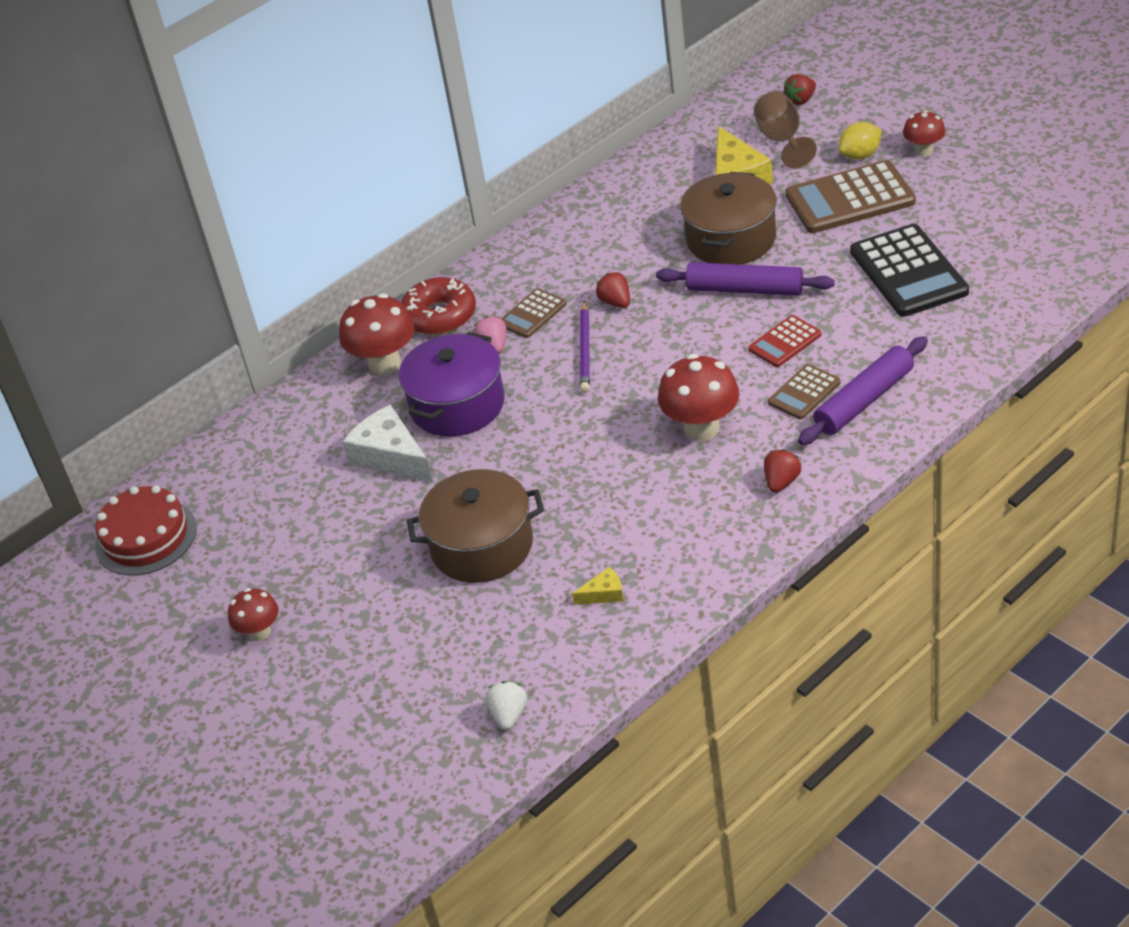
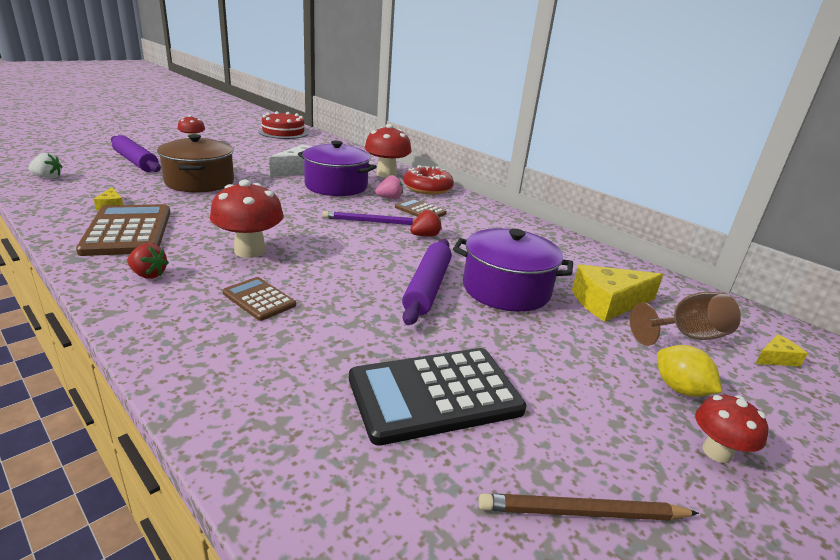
camera: 80 degrees right, 15 degrees down
(731, 239) = (506, 289): brown pot -> purple pot
(785, 342) = (340, 298): red calculator -> none
(801, 100) = (776, 358): red strawberry -> yellow cheese
(850, 199) = (584, 369): brown calculator -> brown calculator (128, 231)
(864, 400) = (220, 330): purple rolling pin -> purple rolling pin (135, 161)
(993, 209) = (583, 512): none -> brown pencil

